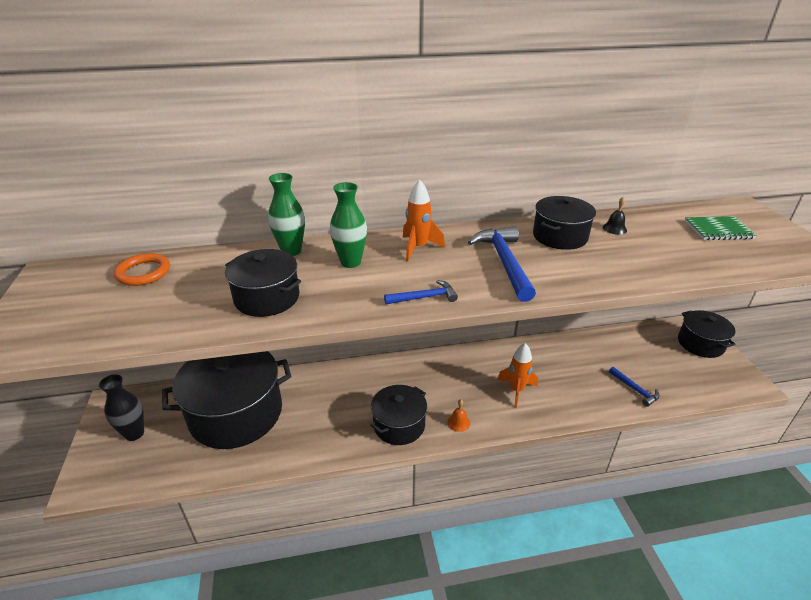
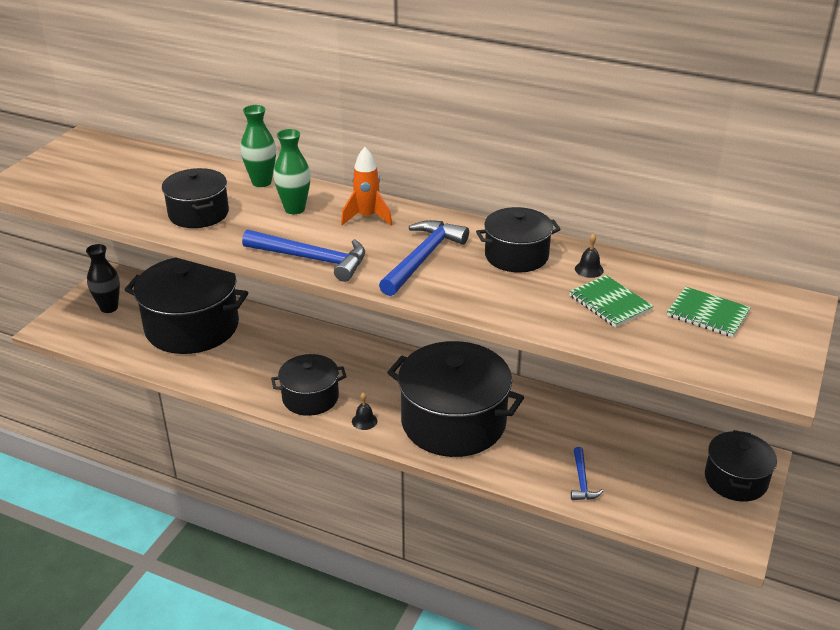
camera: 35 degrees right, 0 degrees up
(143, 272) = (140, 161): orange ring -> none
(424, 297) = (312, 259): blue hammer -> blue hammer, size x1.81
(458, 422) = (364, 421): orange bell -> black bell
(516, 390) = (453, 422): orange rocket -> black pot
(662, 245) = (610, 303): none -> green notebook

